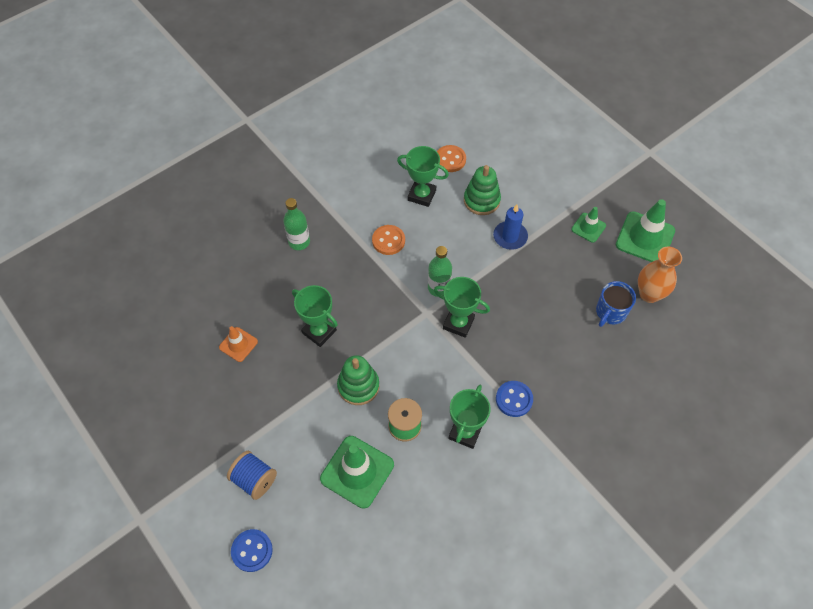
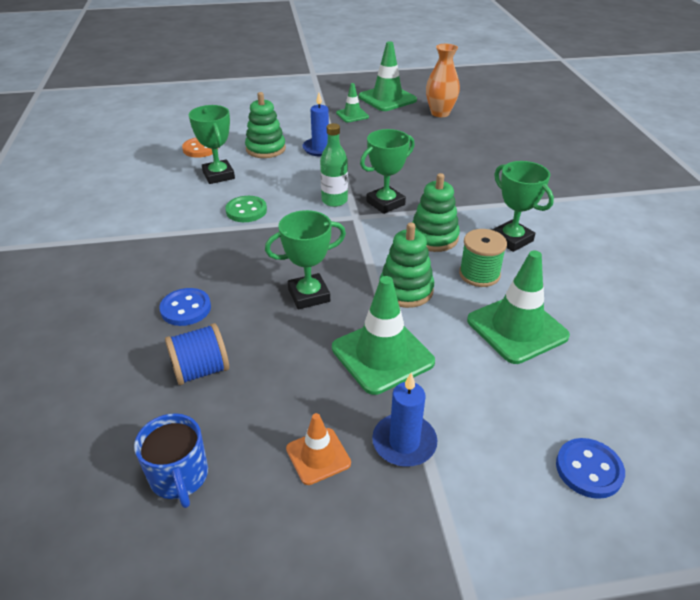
camera: 60 degrees left, 20 degrees down
(224, 445) = (404, 442): none -> blue candle
(238, 344) = (260, 372): orange traffic cone -> orange traffic cone (318, 456)
(254, 480) = (478, 427): blue spool -> blue spool (201, 370)
(287, 401) = (382, 355): none -> green traffic cone
(299, 242) = (172, 270): green bottle -> none
(388, 241) = (246, 211): orange button -> green button
(421, 195) = (218, 175): green trophy -> green trophy turned 75 degrees counterclockwise
(432, 377) = (433, 237): none -> green stacking toy
(514, 399) = (493, 202): blue button -> blue button (186, 308)
(610, 312) = (442, 132): blue mug -> blue mug (179, 477)

